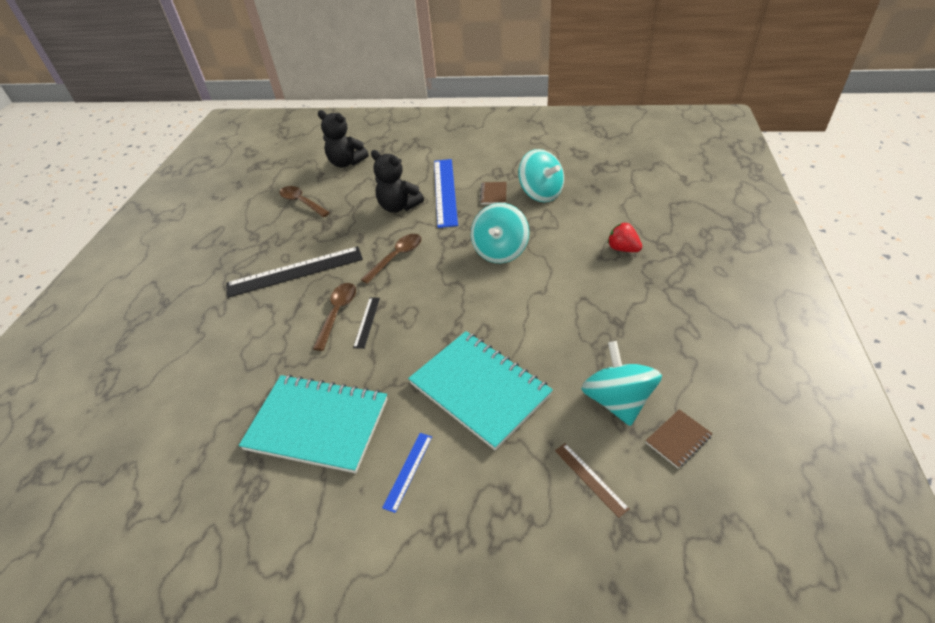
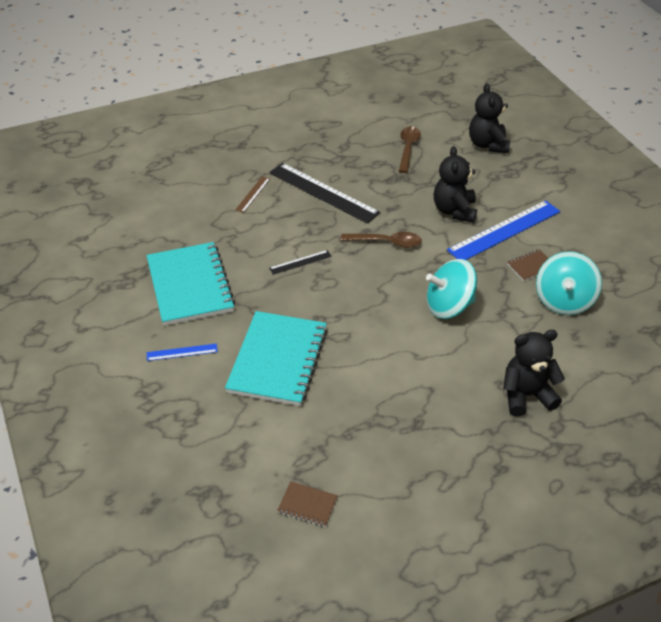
camera: 55 degrees right, 0 degrees up
(337, 313) = (297, 241): brown spoon -> none
(590, 478) = (236, 459): brown ruler -> brown ruler (253, 194)
(617, 400) = (323, 452): turquoise spinning top -> none
(622, 249) = (526, 395): red strawberry -> black teddy bear

